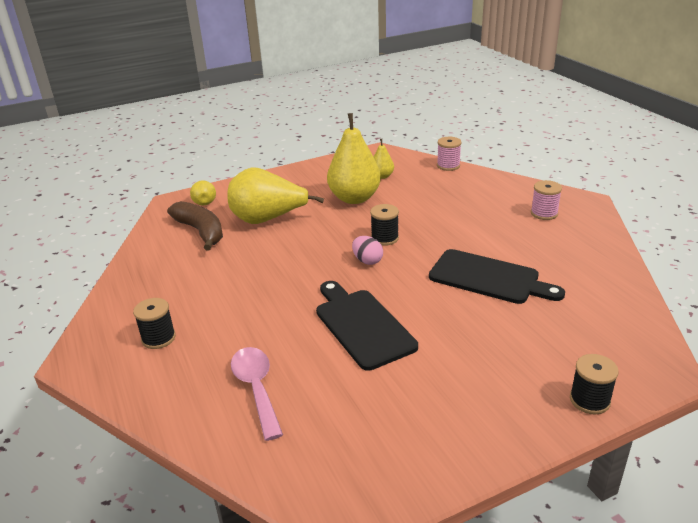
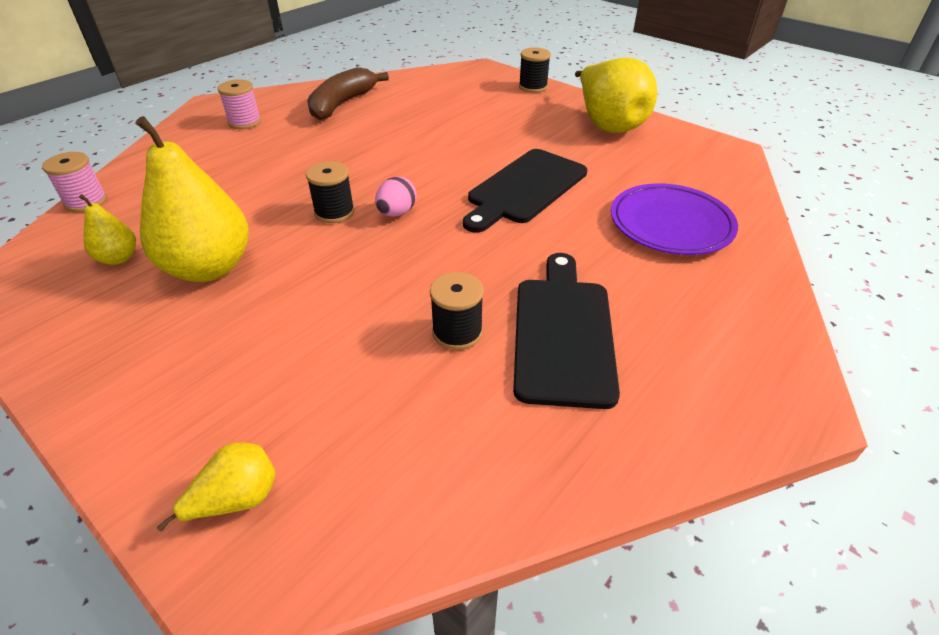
camera: 115 degrees left, 10 degrees up
(158, 338) = (679, 336): black spool -> black spool (457, 332)
(201, 231) = (378, 434): brown banana -> brown banana (342, 104)
(256, 388) = (670, 224): pink spoon -> purple plate
(268, 219) = (306, 349): yellow pear -> yellow pear (608, 124)
(488, 278) = (395, 136): black cutting board -> black cutting board (563, 333)

